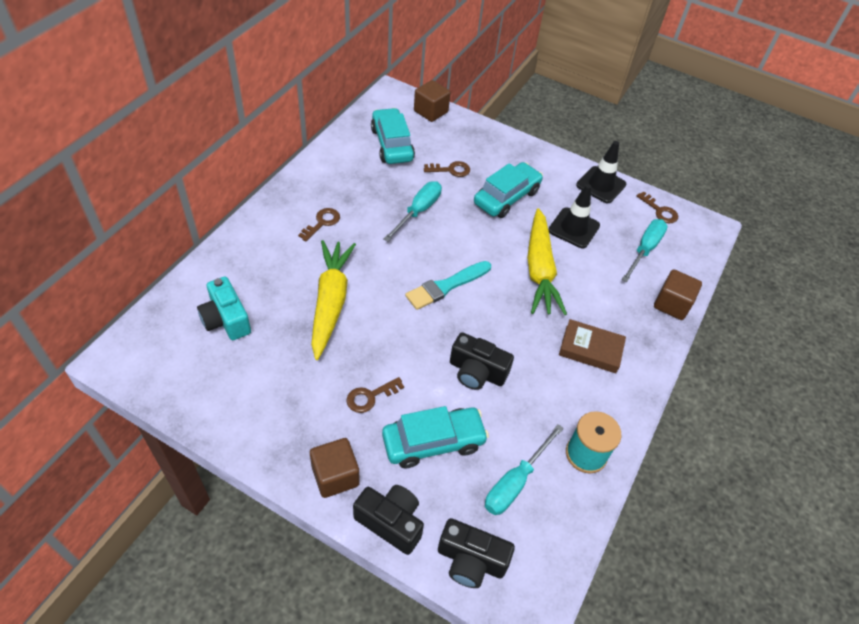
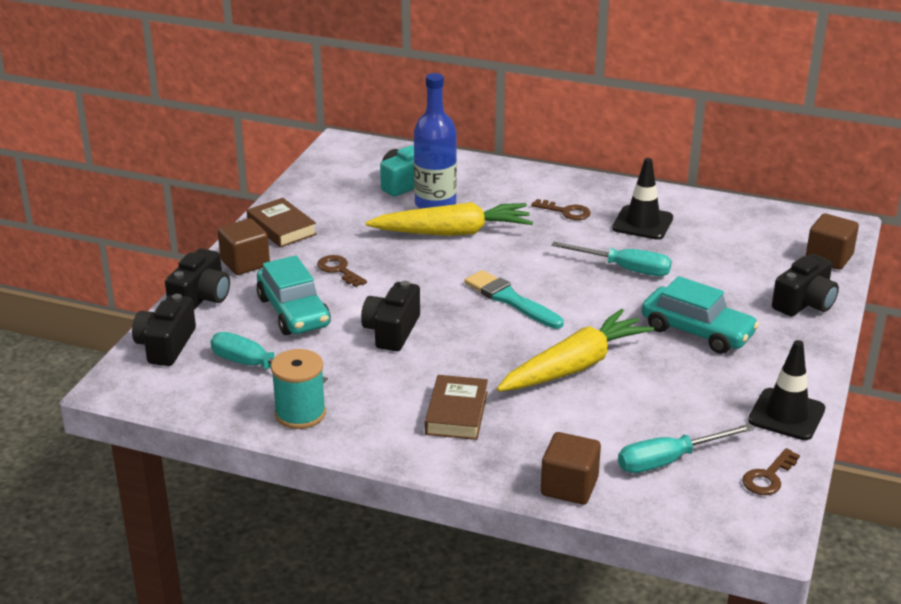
camera: 85 degrees right, 20 degrees down
(275, 305) = (435, 204): none -> blue bottle
(275, 436) = (281, 228): none -> brown book
(392, 144) = (735, 237): turquoise car -> none
(451, 170) = (719, 284): brown key -> none
(482, 139) = (804, 303): none -> black camera
(539, 270) = (574, 366): yellow carrot -> yellow carrot turned 150 degrees clockwise
(574, 228) = (673, 392): black traffic cone -> black traffic cone (642, 223)
(645, 250) = (668, 460): turquoise screwdriver -> turquoise screwdriver turned 135 degrees clockwise

